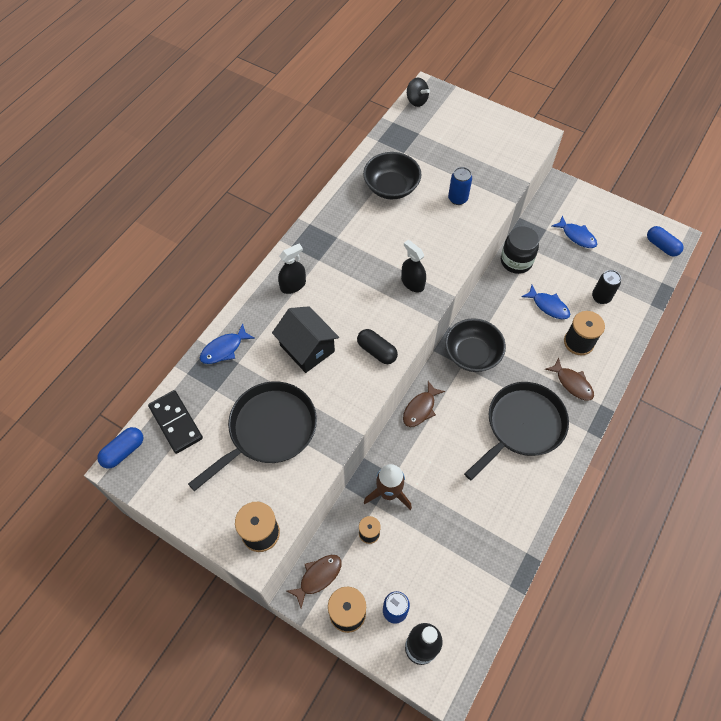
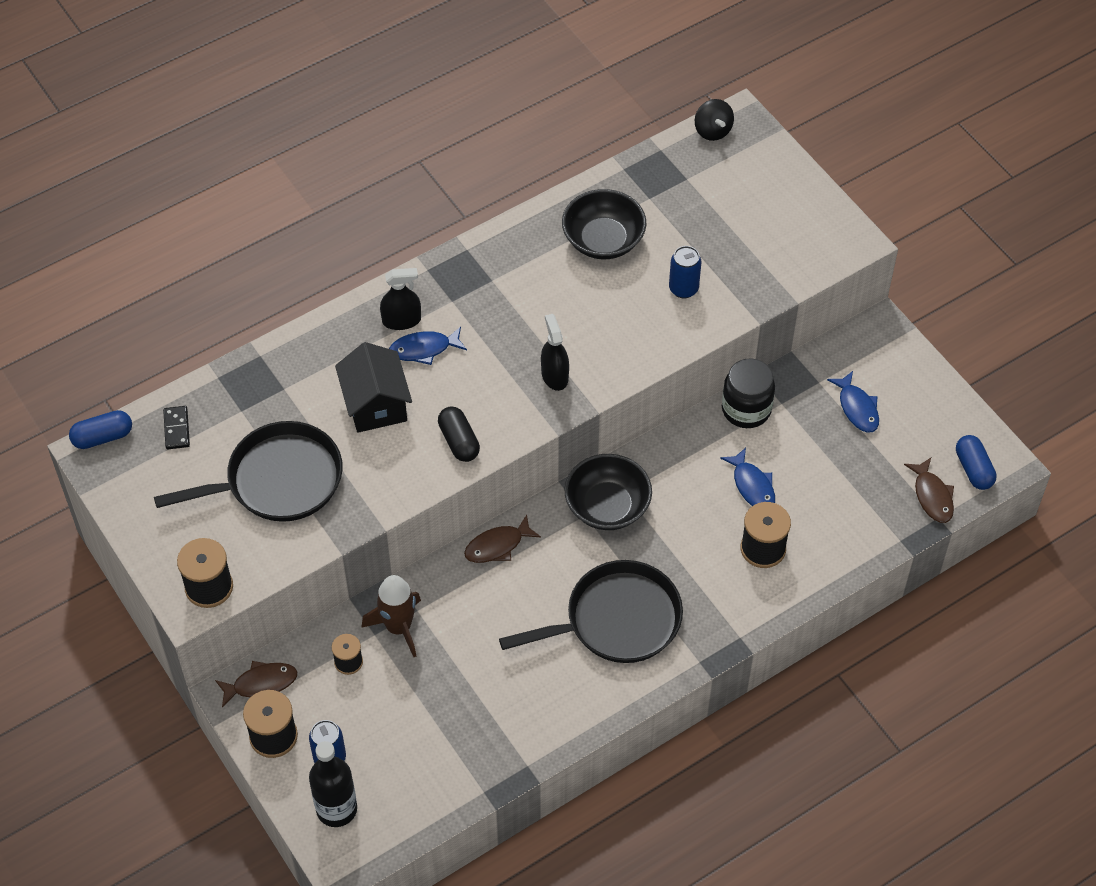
camera: 25 degrees right, 5 degrees down
(176, 422) = (177, 429): black domino -> black domino, size x0.59
(224, 349) = (276, 366): blue fish -> blue fish (424, 349)
(572, 383) = (718, 596): brown fish -> brown fish (932, 496)
(601, 297) = (835, 503): black can -> none

